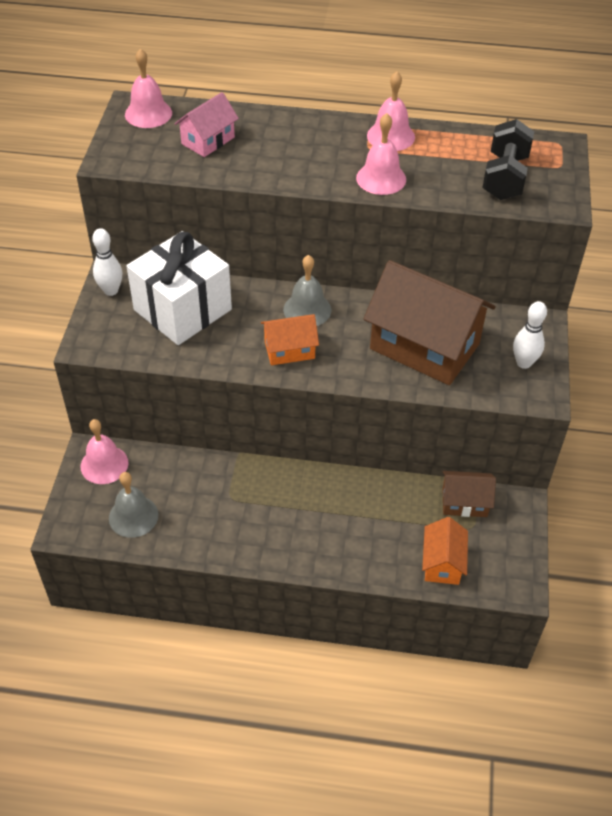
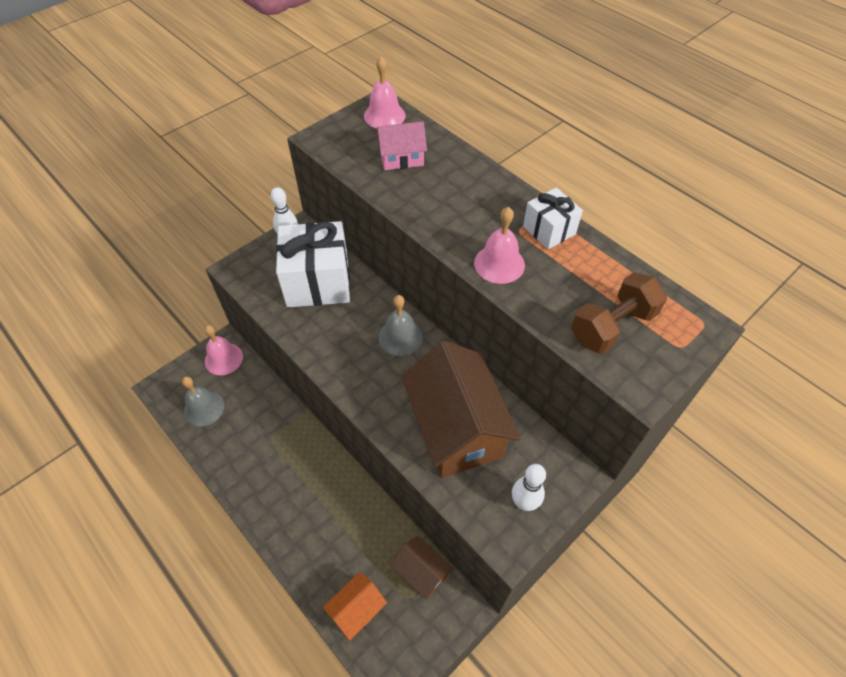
camera: 40 degrees right, 5 degrees up
(289, 350) = (354, 361): orange house -> none
(391, 136) = (549, 230): pink bell -> white gift
(504, 177) = (612, 326): black dumbbell -> brown dumbbell

